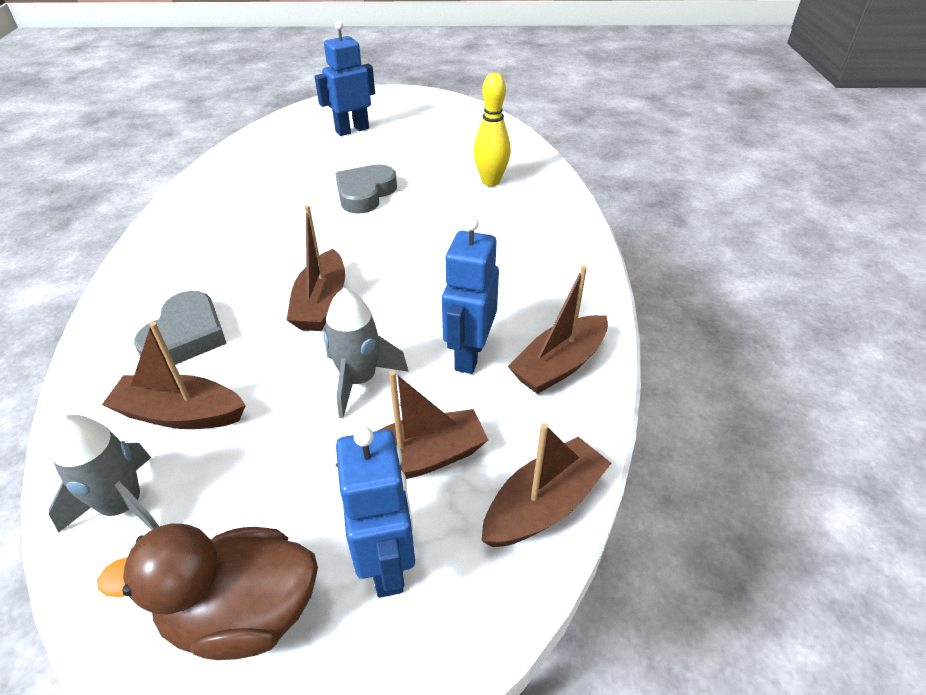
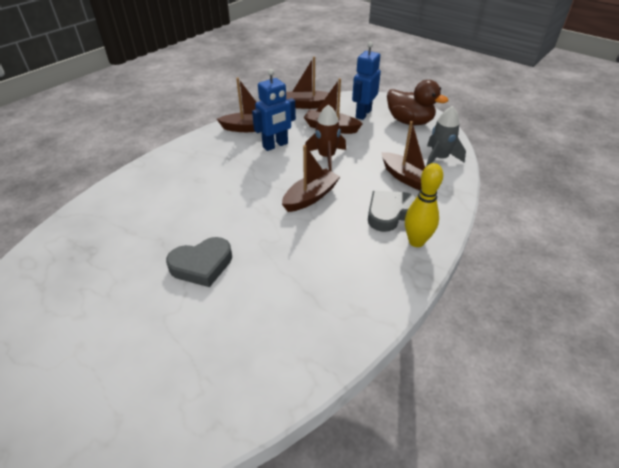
camera: 140 degrees left, 0 degrees up
(352, 130) = (102, 372): blue robot -> none
(359, 380) = (326, 157): grey rocket -> brown rocket
(490, 181) = (118, 226): yellow bowling pin -> yellow bowling pin (416, 241)

